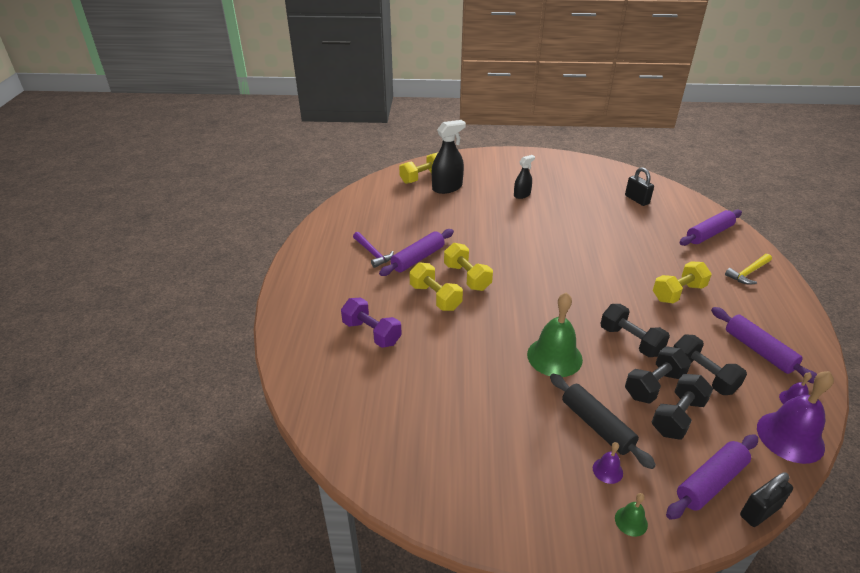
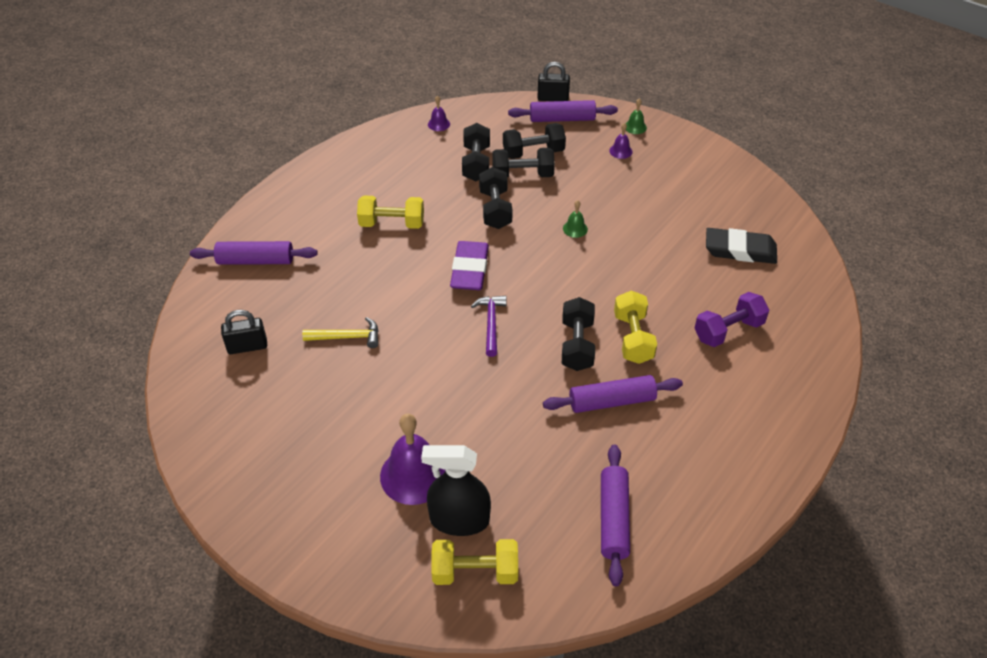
camera: 145 degrees left, 10 degrees up
(371, 333) = (728, 330): purple dumbbell -> purple dumbbell turned 75 degrees clockwise
(373, 253) = (662, 440): purple hammer -> purple hammer (491, 323)
(404, 409) = (740, 250): none -> black eraser
(467, 277) = (577, 345): yellow dumbbell -> black dumbbell
(522, 195) = (373, 439): black spray bottle -> none
(554, 356) = (575, 229): green bell -> green bell, size x0.46
(586, 289) = (469, 269): none -> purple eraser
(596, 425) = (598, 174): black rolling pin -> none
(637, 199) = (247, 346): black padlock -> black padlock turned 75 degrees clockwise
(748, 273) = (298, 207): yellow hammer -> yellow hammer (347, 337)
(759, 350) = (406, 156): purple rolling pin -> purple rolling pin (613, 519)
(790, 437) = (476, 112): purple bell -> purple bell (413, 475)

